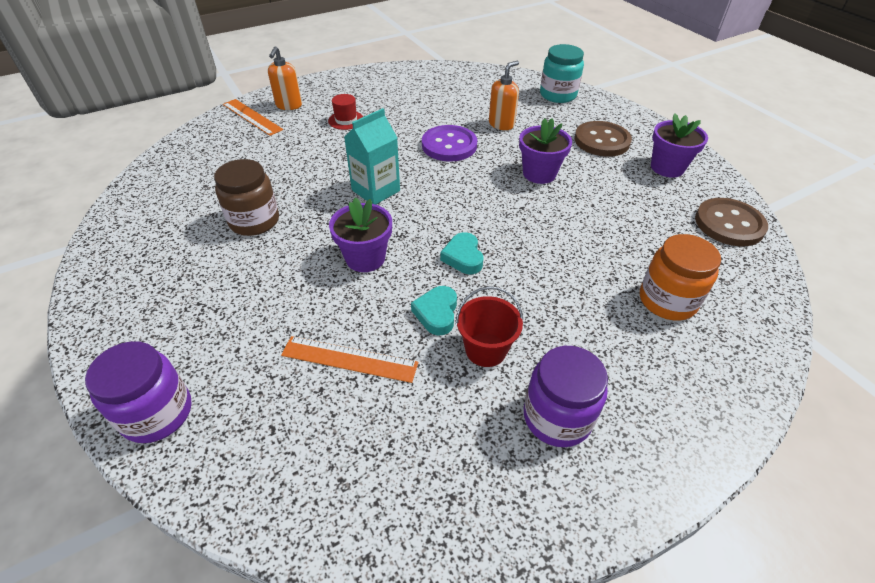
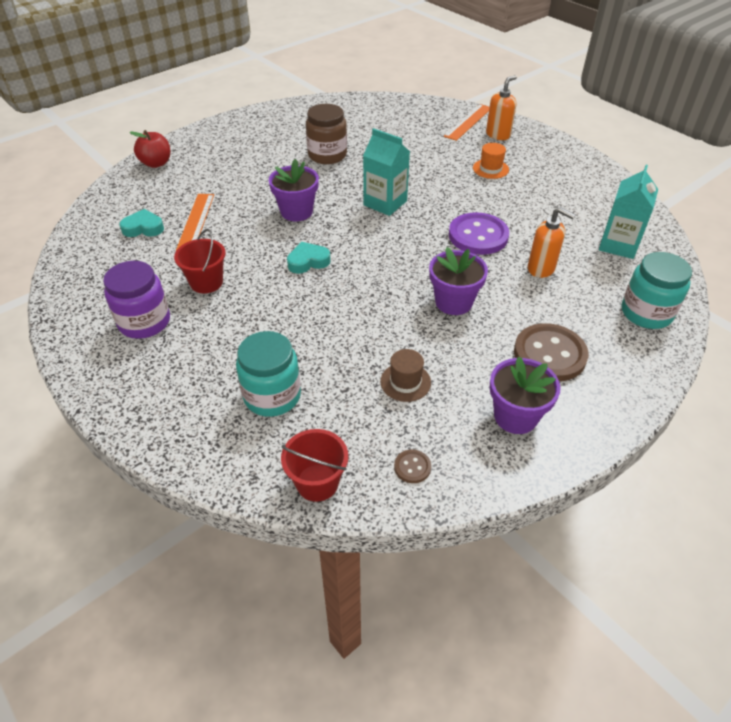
camera: 80 degrees right, 0 degrees up
(157, 413) = (156, 163): purple jar -> red apple
(289, 105) = (498, 135): orange soap dispenser -> orange soap dispenser turned 135 degrees clockwise
(346, 120) = (490, 169): red hat -> orange hat
(436, 313) = (241, 254): turquoise heart -> turquoise heart (143, 228)
(479, 87) = (618, 245): none -> turquoise carton
(638, 214) = (405, 382): none -> brown hat
(667, 300) = (272, 396): orange jar -> turquoise jar
(729, 224) = (412, 467): brown button -> brown button, size x0.45
(761, 279) = (317, 482): none -> red bucket

